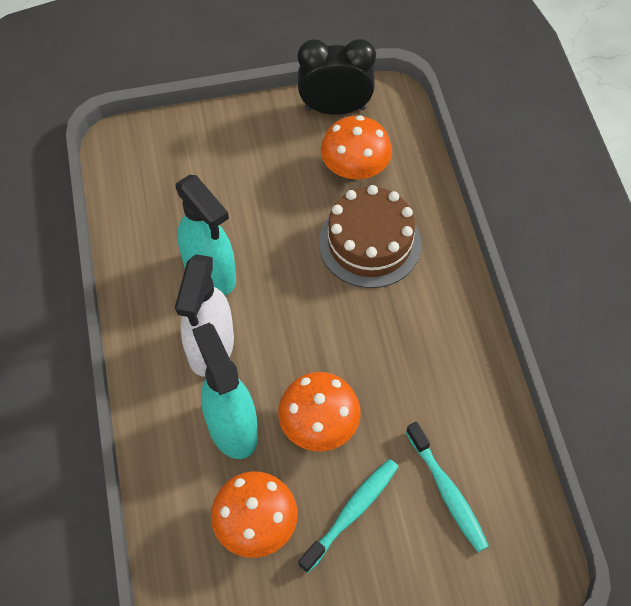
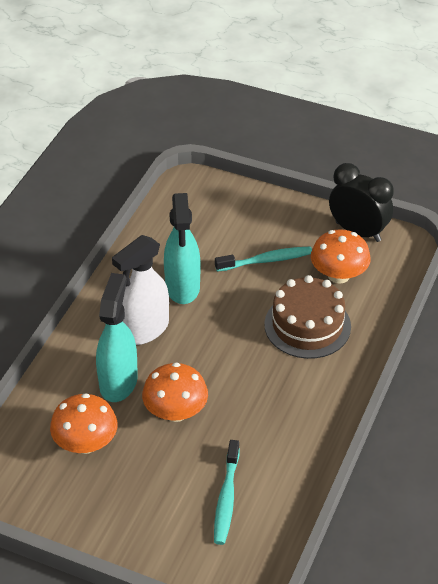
camera: 35 degrees right, 15 degrees down
(352, 512) = (152, 472): turquoise toothbrush -> turquoise toothbrush (266, 260)

